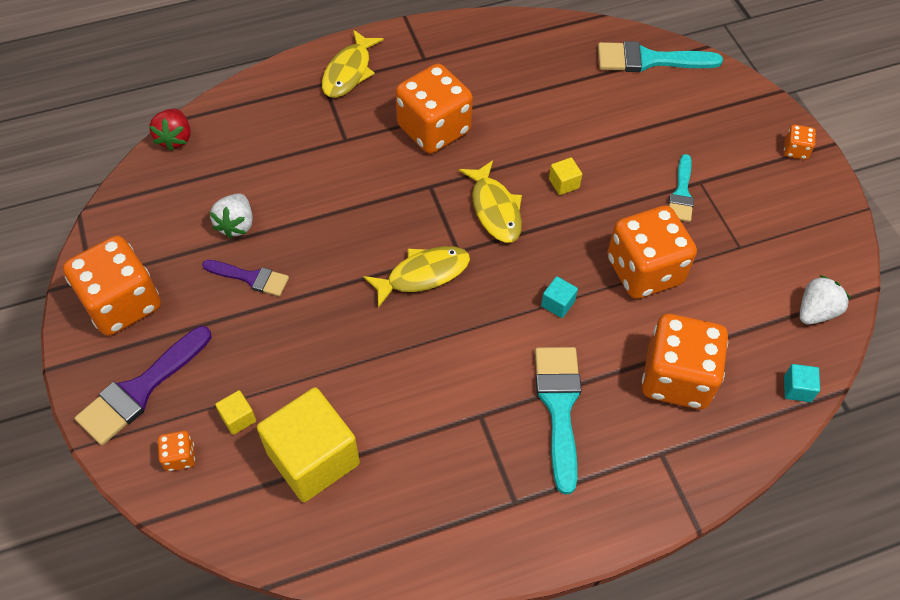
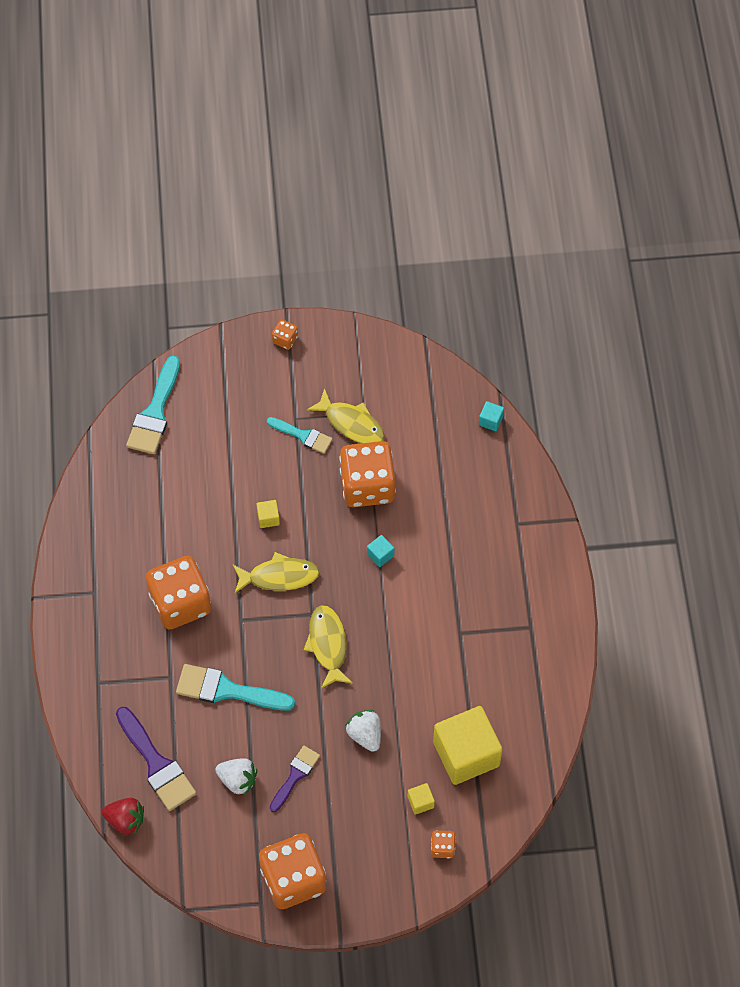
camera: 75 degrees left, 5 degrees up
(140, 389) = (378, 871): purple brush -> purple brush (156, 764)
(349, 72) = (90, 659): yellow fish -> yellow fish (351, 423)
(559, 407) = (466, 578): turquoise brush -> turquoise brush (227, 690)
(676, 378) = (463, 494): orange dice -> none
(815, 311) = (433, 384): white strawberry -> white strawberry (365, 734)

